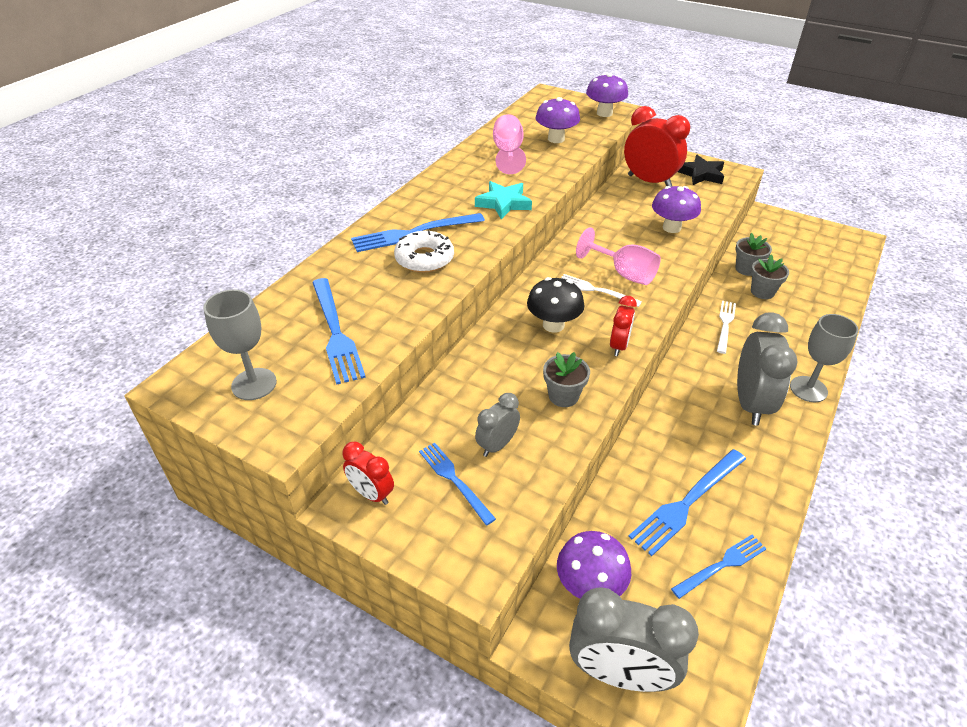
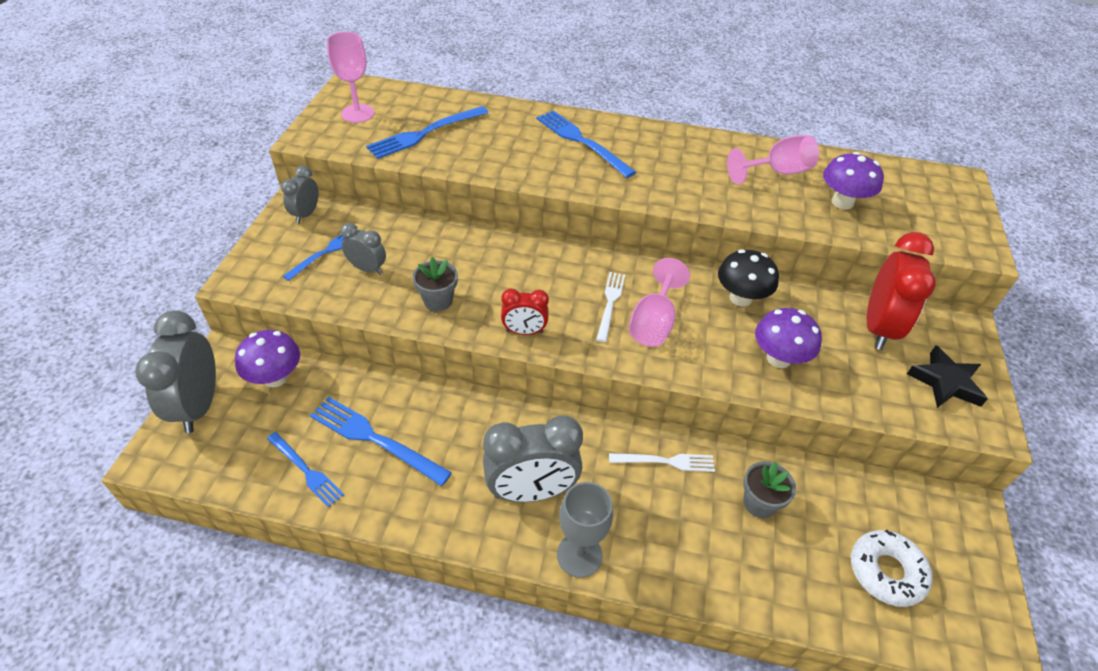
camera: 70 degrees right, 5 degrees up
(254, 384) = (357, 113): grey goblet -> pink goblet
(371, 494) = (306, 214): red clock -> grey clock
(424, 259) = (545, 155): white donut -> white donut (886, 572)
(503, 203) = (669, 185): turquoise star -> none
(553, 325) = (537, 279): black mushroom -> black mushroom (740, 298)
(604, 113) = (953, 235): purple mushroom -> none
(746, 269) = (803, 483): grey flower pot -> none

